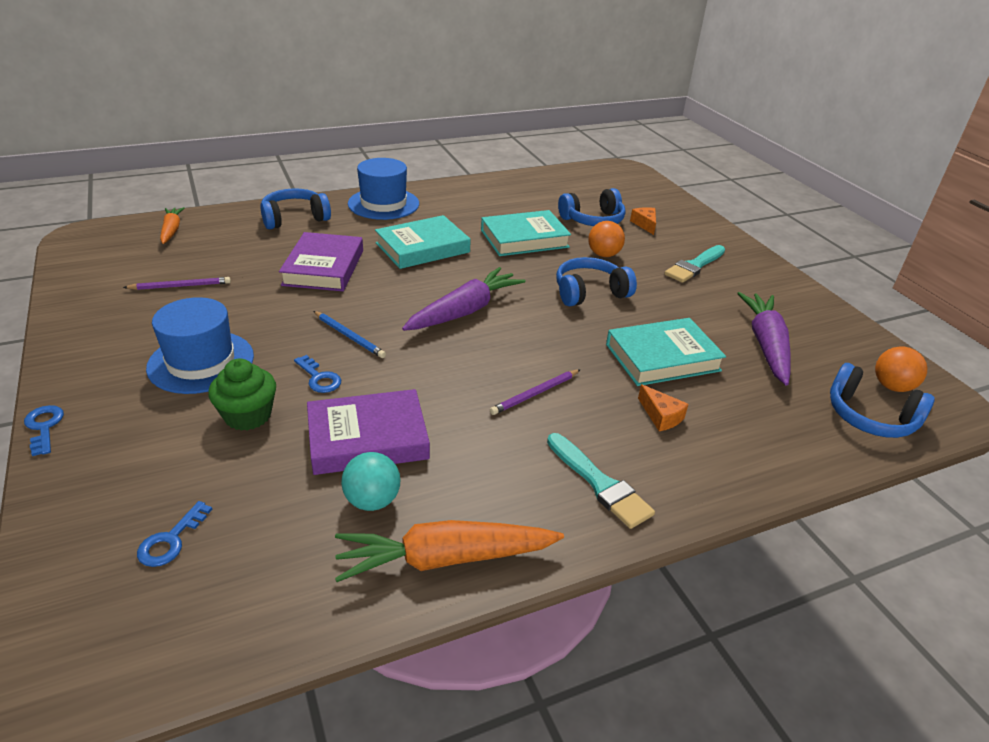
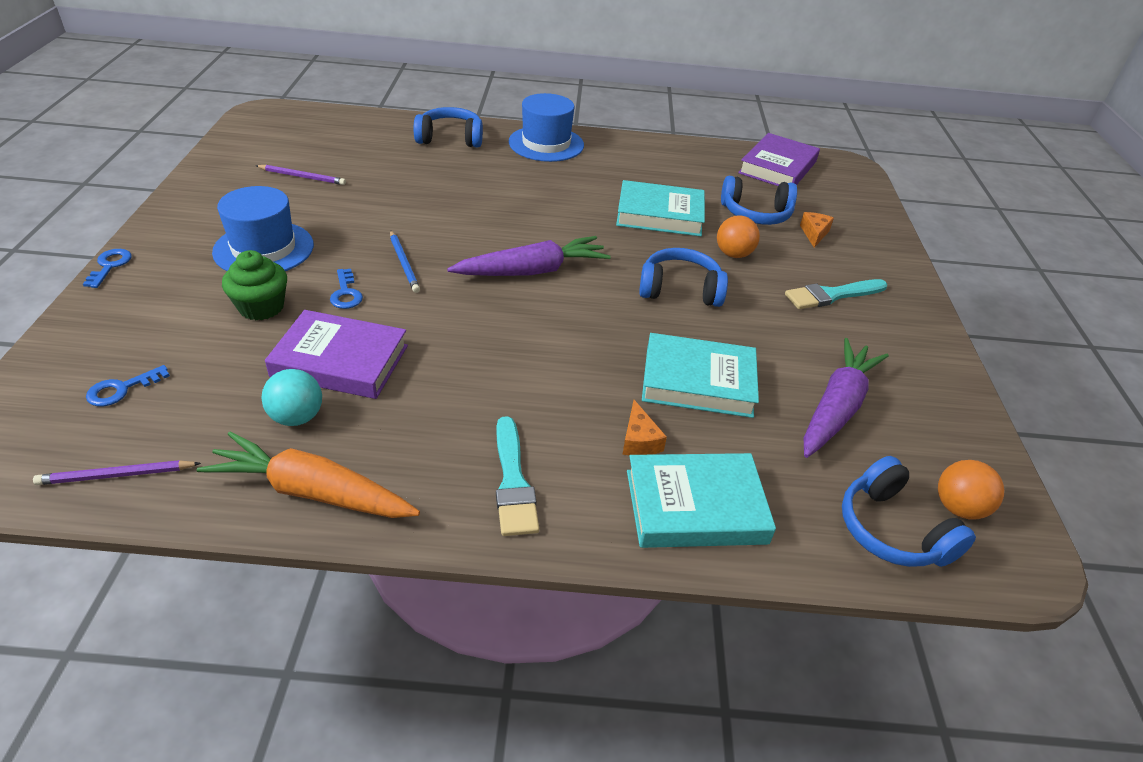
camera: 25 degrees right, 5 degrees up
(172, 230) = (336, 124): orange carrot -> none
(323, 267) = (436, 192): purple book -> purple book (777, 167)
(422, 248) = (546, 197): turquoise book -> turquoise book (695, 506)
(535, 394) = (528, 373): purple pencil -> purple pencil (116, 475)

